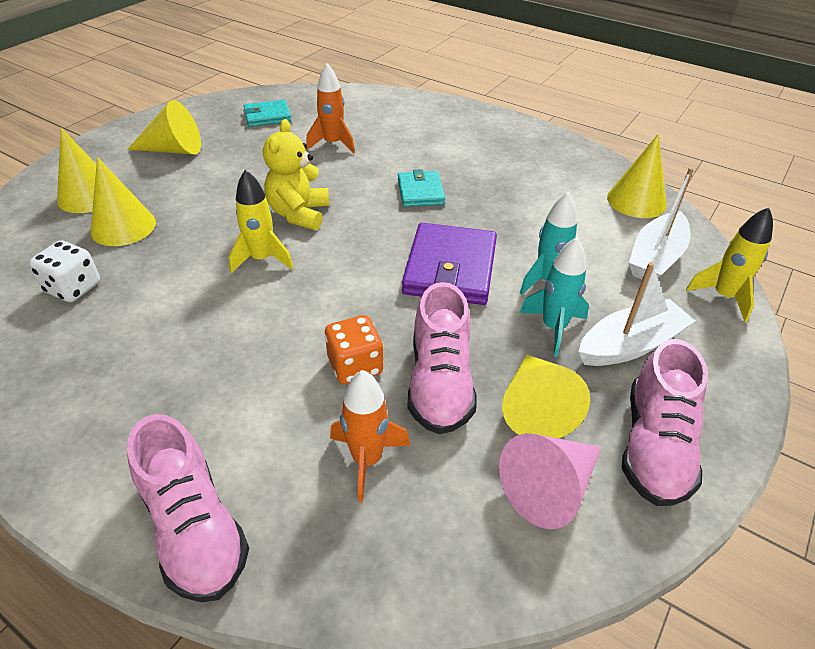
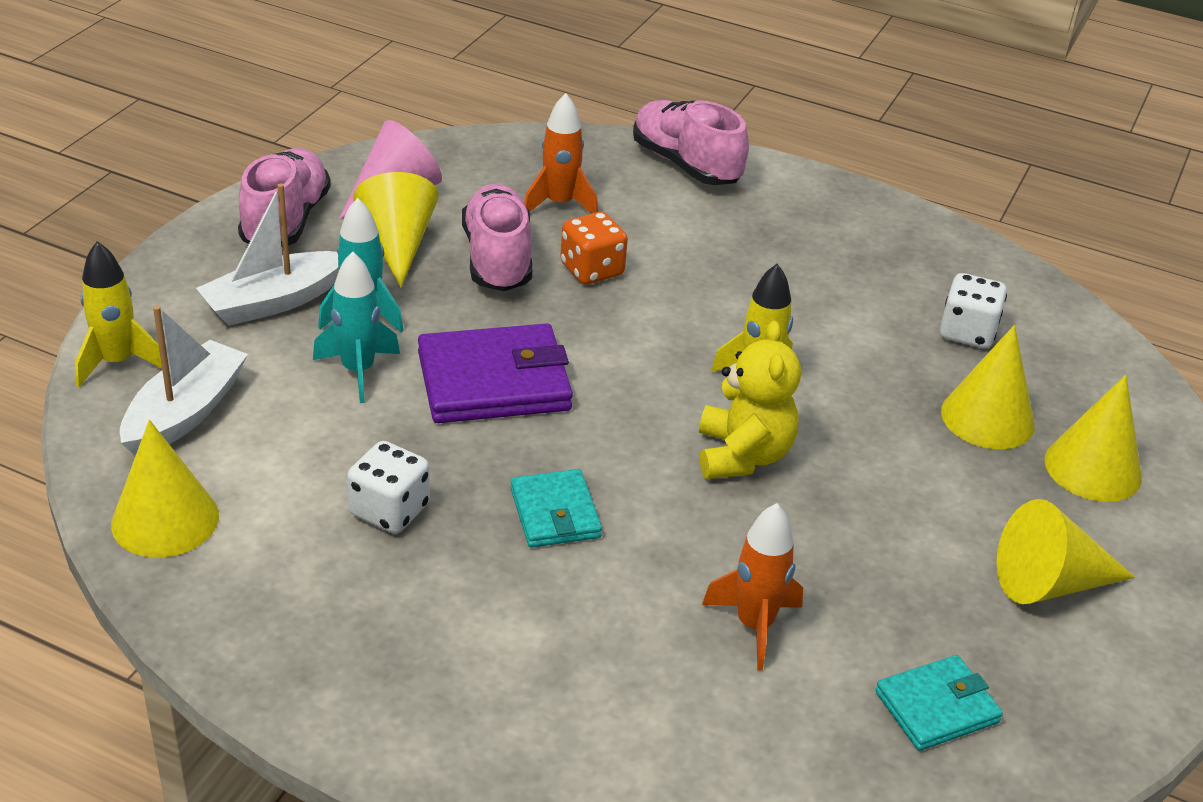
camera: 170 degrees right, 5 degrees down
(450, 268) = (494, 381): purple wallet -> purple wallet turned 75 degrees clockwise
(513, 198) = (389, 510): none -> white dice

